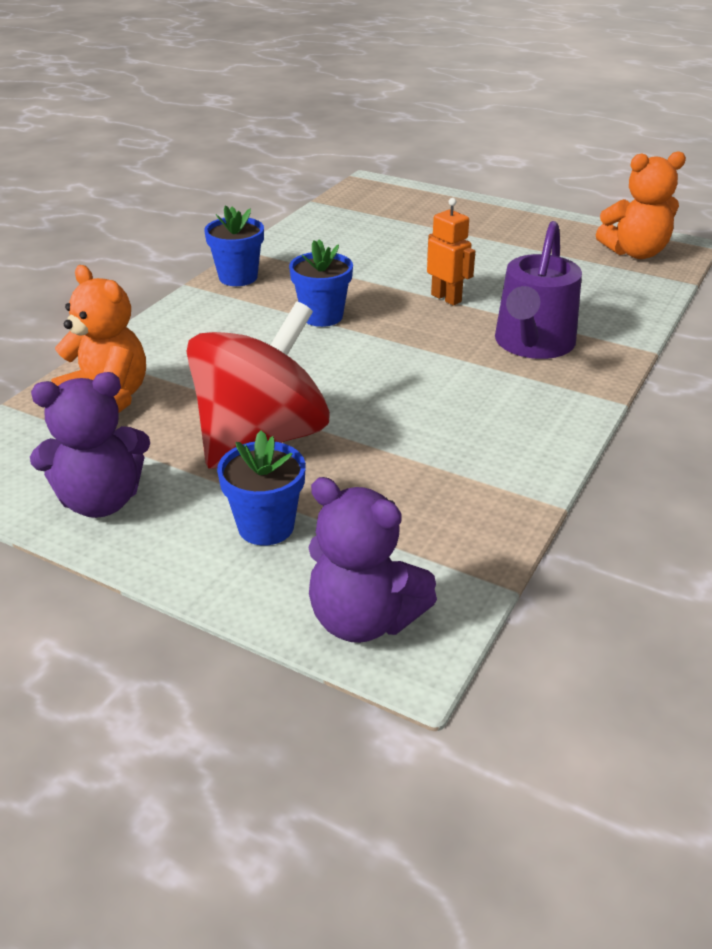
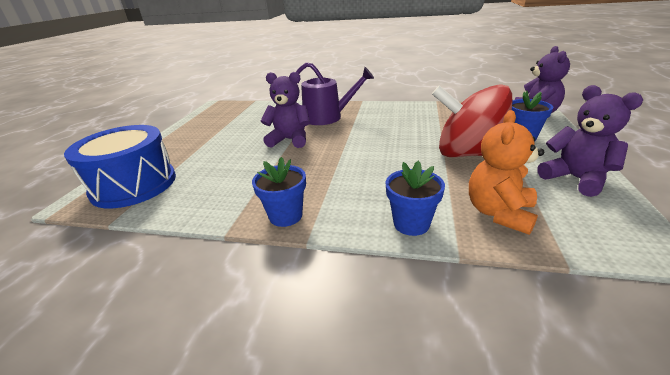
camera: 105 degrees left, 5 degrees down
(322, 316) = (331, 168): blue flower pot -> blue flower pot (411, 223)
(386, 204) = (134, 185): none -> blue drum
(446, 298) = (290, 140): orange robot -> purple teddy bear
(635, 253) = (224, 111): orange teddy bear -> none

